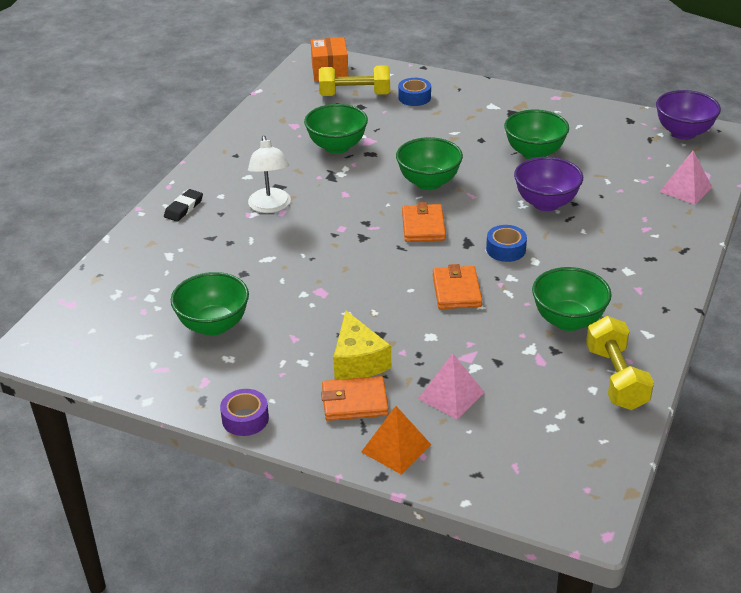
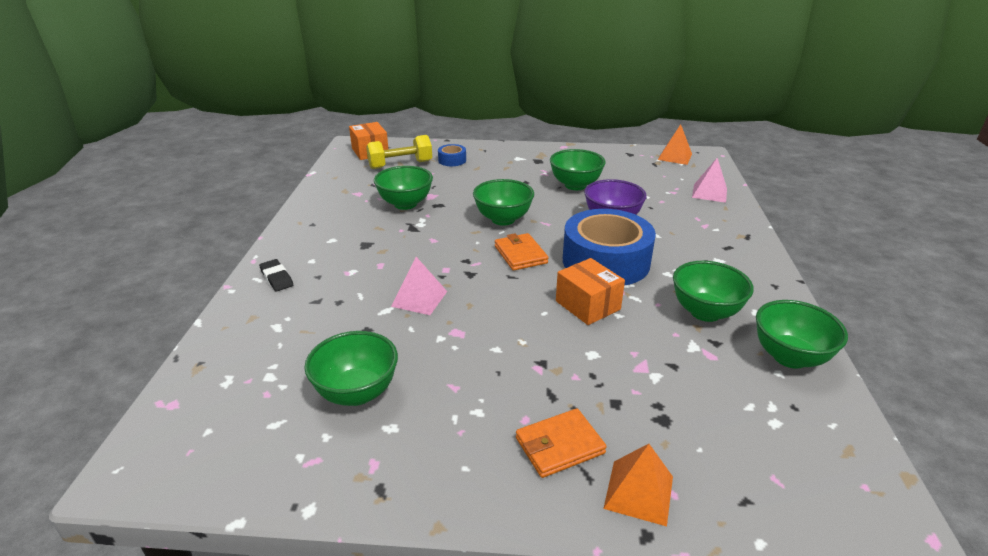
camera: 20 degrees left, 5 degrees down
(183, 208) = (276, 278): black eraser -> black eraser turned 45 degrees counterclockwise
(245, 419) = (444, 501): purple tape -> none
(270, 207) = (366, 262): white lamp -> none
(358, 361) = (535, 397): yellow cheese -> none
(451, 395) = (654, 412): pink pyramid -> pink pyramid (419, 298)
(456, 291) = (588, 305): orange wallet -> orange box
(506, 249) = (606, 261): blue tape -> blue tape, size x2.34
(616, 378) = (789, 357): yellow dumbbell -> green bowl
(683, 133) = (675, 157): purple bowl -> orange pyramid

